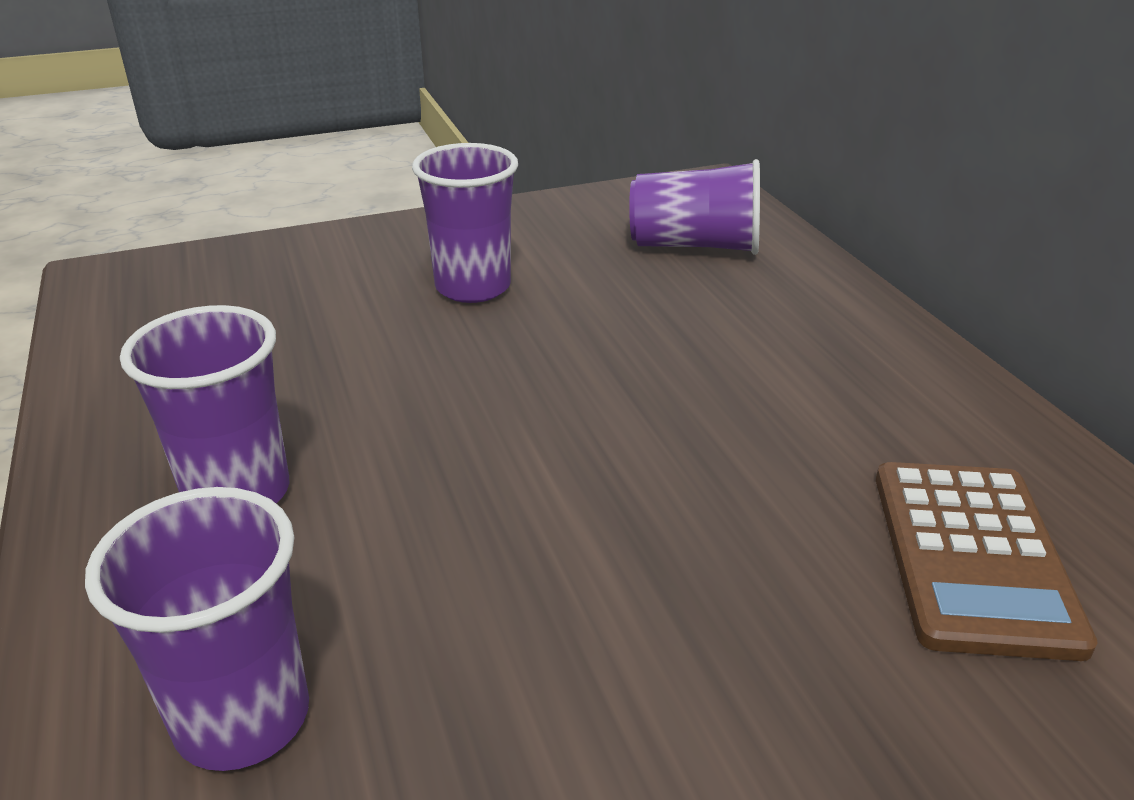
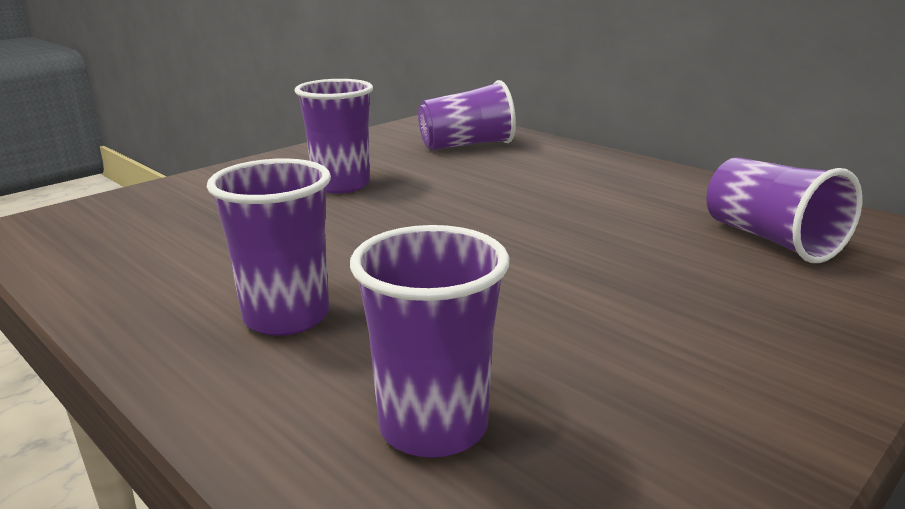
camera: 25 degrees left, 10 degrees down
(972, 557) = (770, 239): brown calculator -> purple cup

